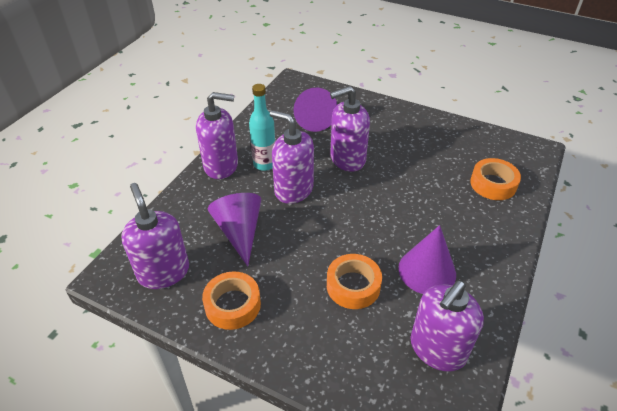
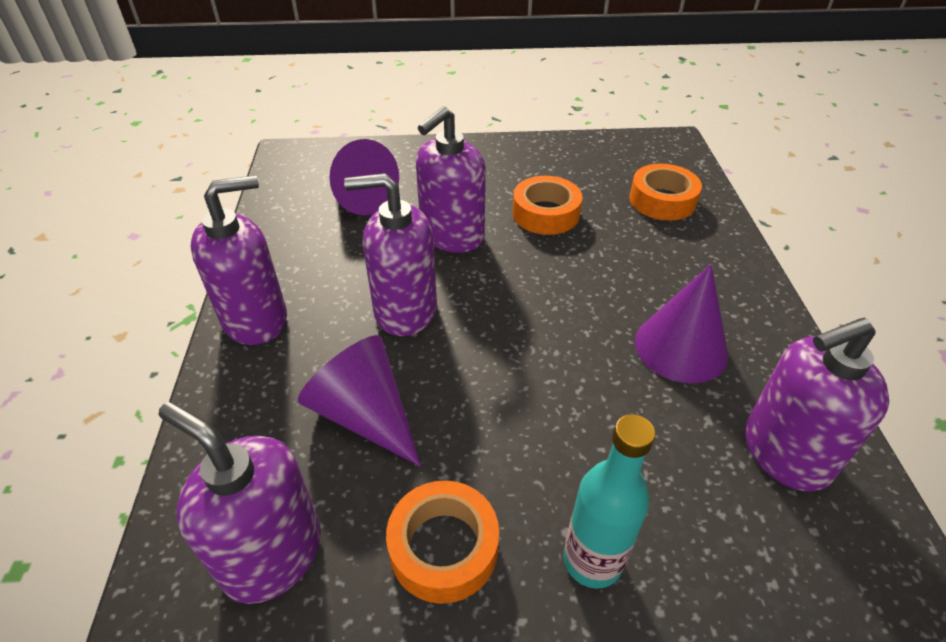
camera: 30 degrees left, 0 degrees up
(264, 164) = (329, 289): turquoise bottle -> turquoise bottle (592, 560)
(353, 286) = (604, 417): orange tape -> orange tape (545, 213)
(437, 349) = (785, 452): purple soap dispenser -> purple soap dispenser turned 60 degrees clockwise

